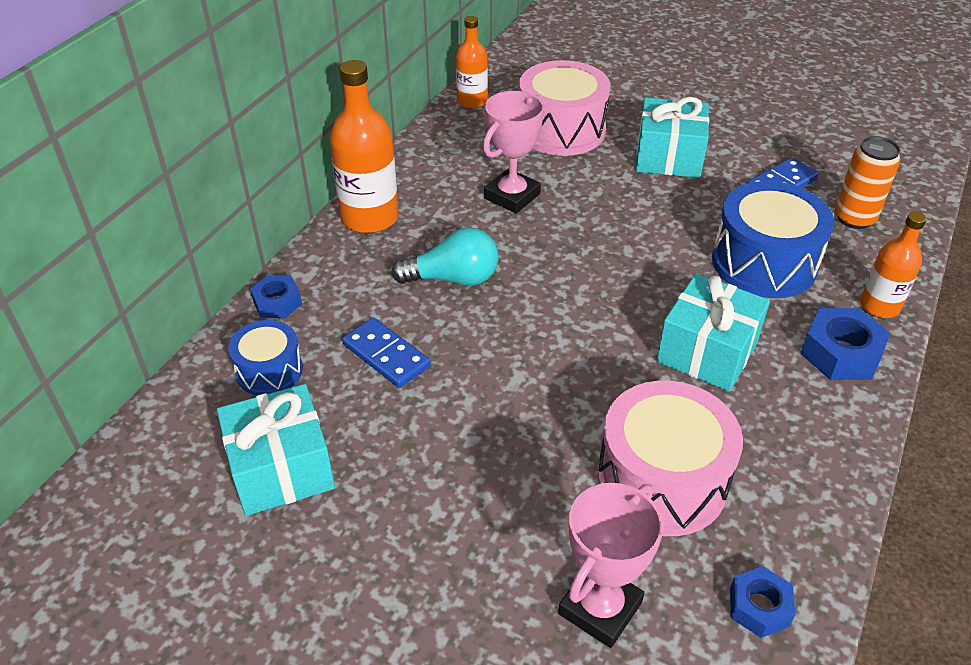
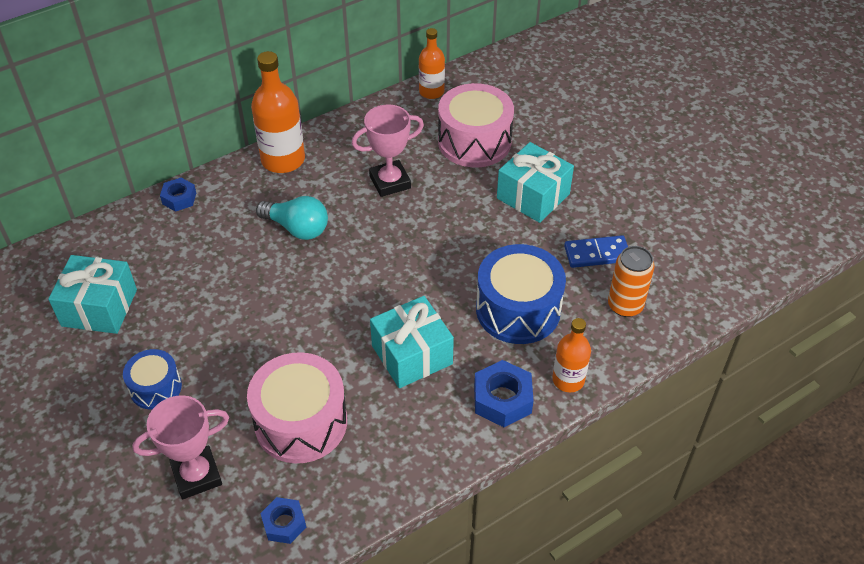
camera: 30 degrees right, 5 degrees up
(269, 371) = (140, 243): blue drum -> blue drum (155, 387)
(386, 355) = (212, 263): blue domino -> none

